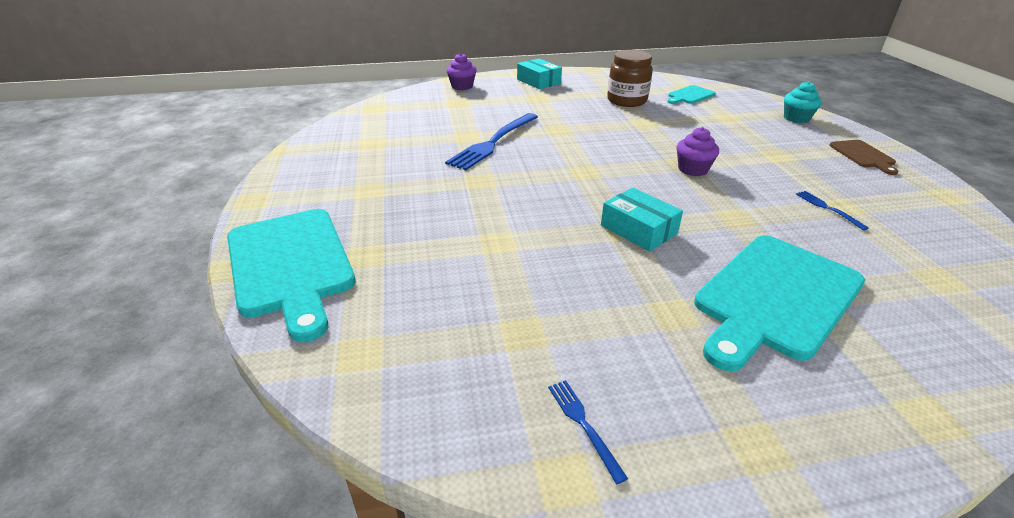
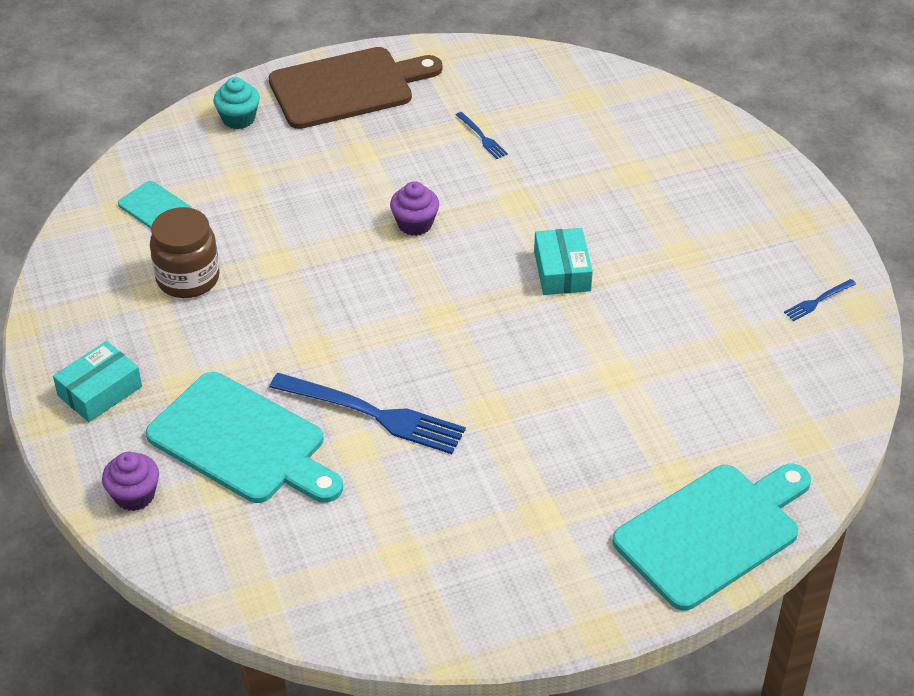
camera: 100 degrees left, 10 degrees up
(638, 229) = (562, 271): turquoise box -> turquoise box turned 45 degrees counterclockwise
(775, 297) = (642, 193): turquoise cutting board -> turquoise cutting board (242, 442)
(828, 208) = (482, 137): blue fork -> blue fork turned 90 degrees counterclockwise
(863, 155) = (347, 88): brown cutting board -> brown cutting board, size x2.06

